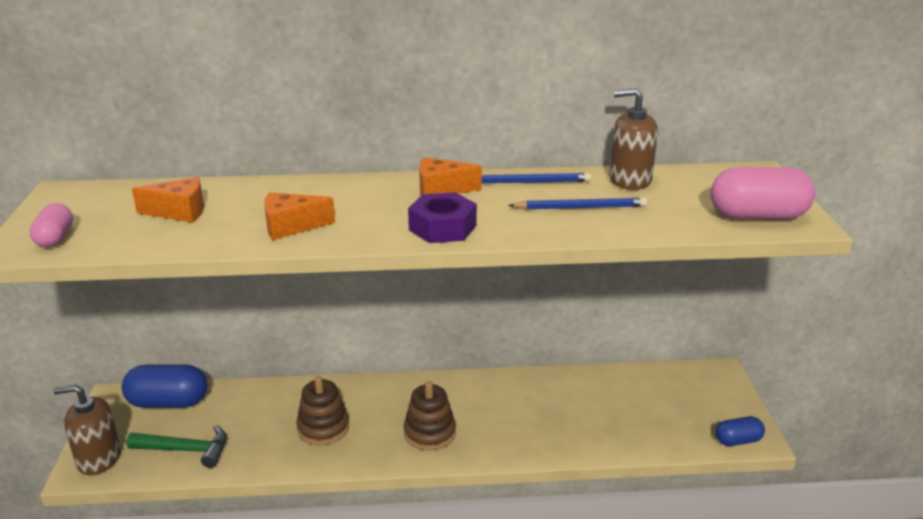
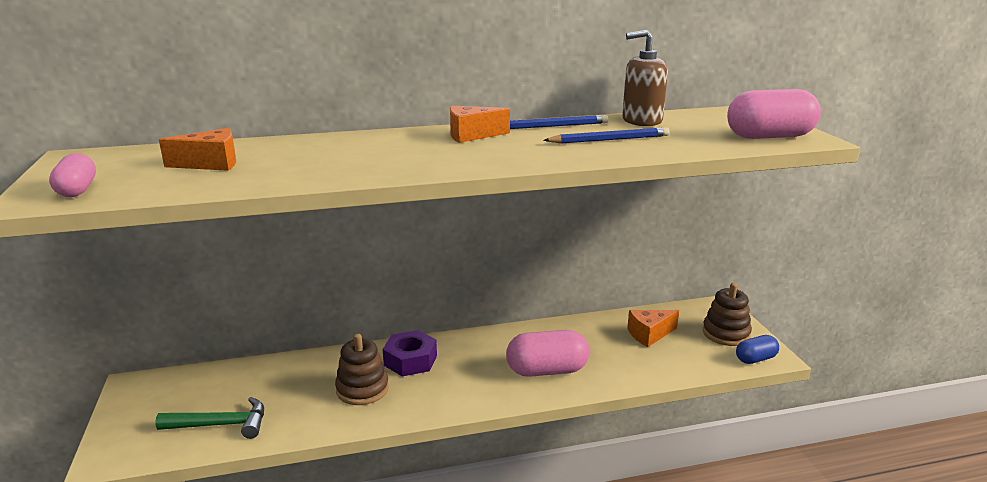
camera: 10 degrees left, 5 degrees down
(99, 458) = (125, 443): brown soap dispenser -> none
(168, 402) = (193, 383): blue capsule -> none
(291, 227) = (334, 167): orange cheese -> orange cheese (649, 334)
(430, 433) = (470, 382): brown stacking toy -> brown stacking toy (726, 333)
(442, 227) = (487, 159): purple nut -> purple nut (410, 360)
(510, 428) = (547, 371): none -> pink capsule

